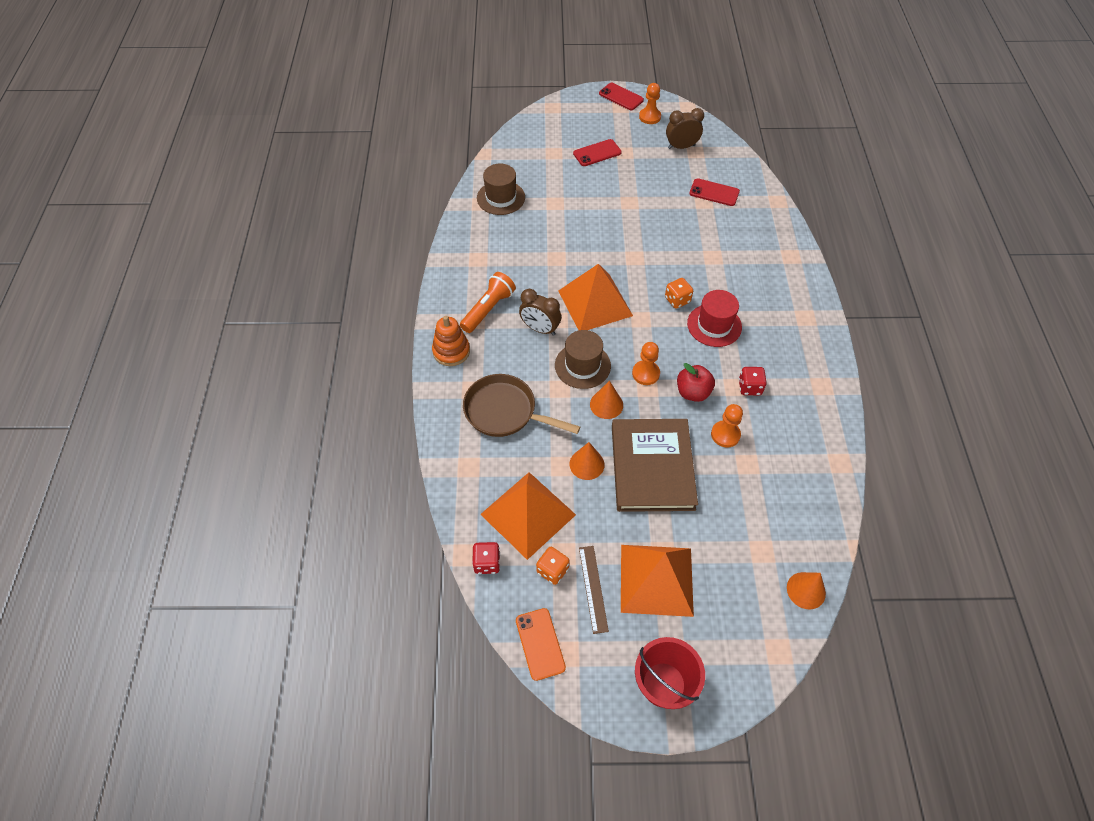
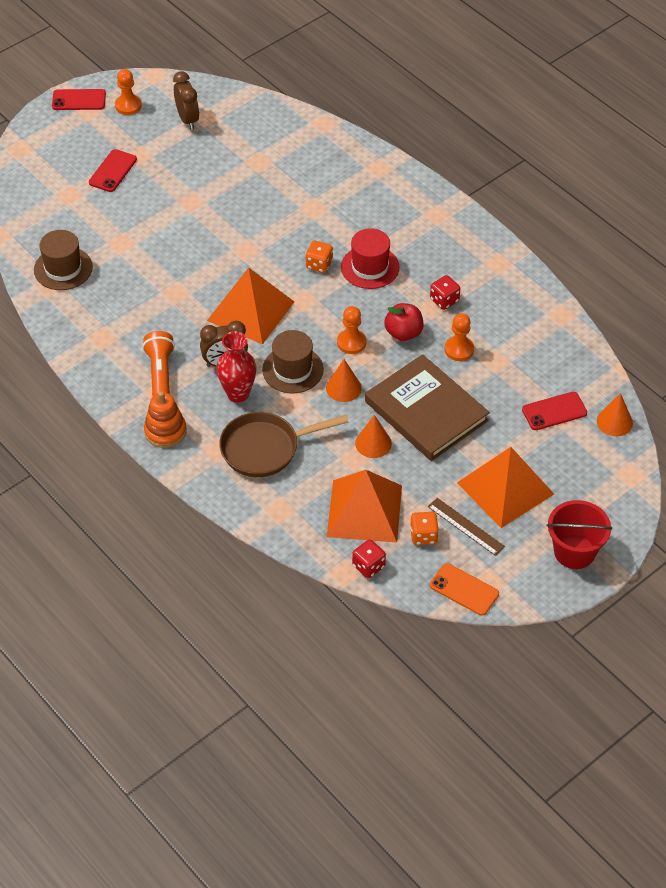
camera: 40 degrees left, 5 degrees down
(526, 357) = (238, 394): none -> red vase
(681, 147) = (188, 119): brown clock -> brown clock turned 120 degrees clockwise
(714, 192) = (260, 147): red phone -> red phone (554, 411)

